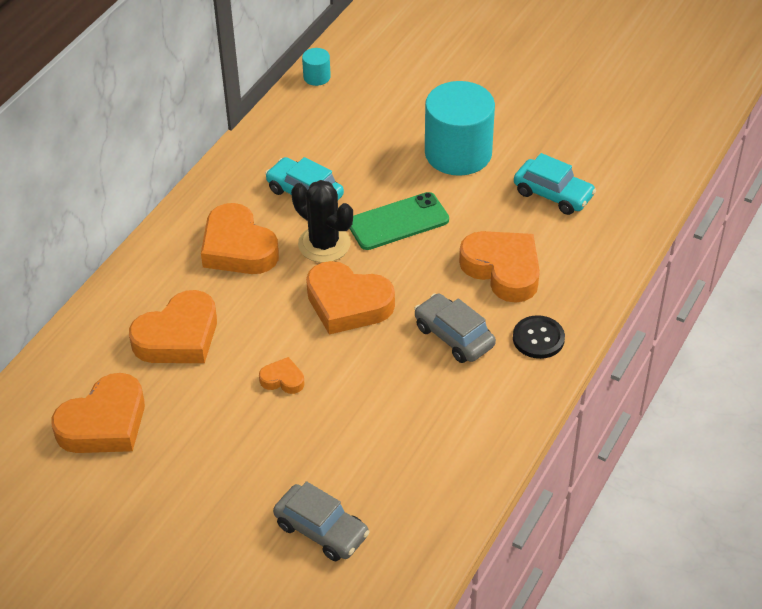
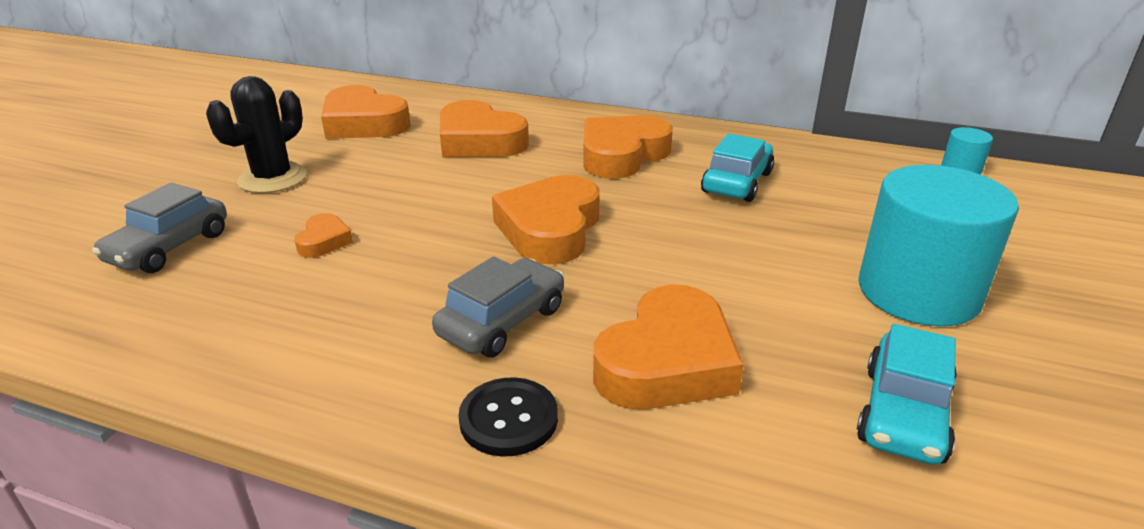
camera: 80 degrees right, 15 degrees down
(283, 379) = (416, 200): orange heart -> orange heart (324, 241)
(324, 244) = (652, 203): black cactus -> black cactus (273, 178)
(398, 222) = (725, 252): green phone -> none

